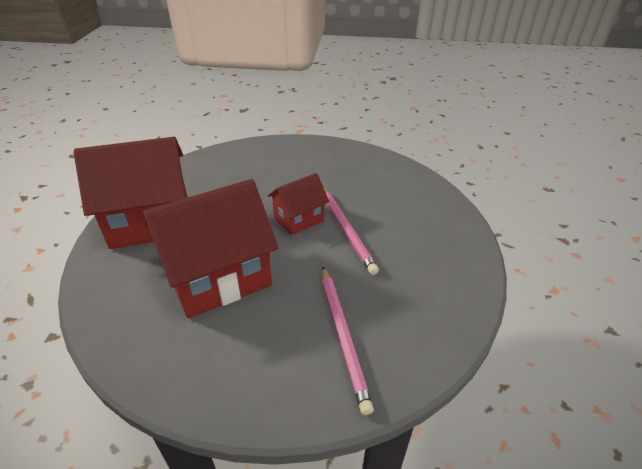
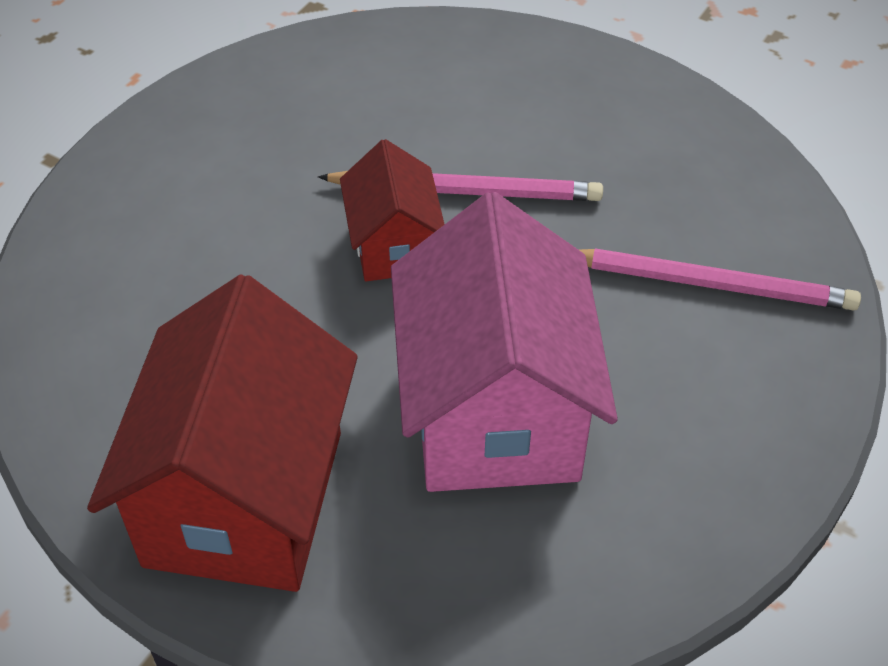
camera: 65 degrees left, 10 degrees up
(218, 277) = (494, 412): red house -> pink house

